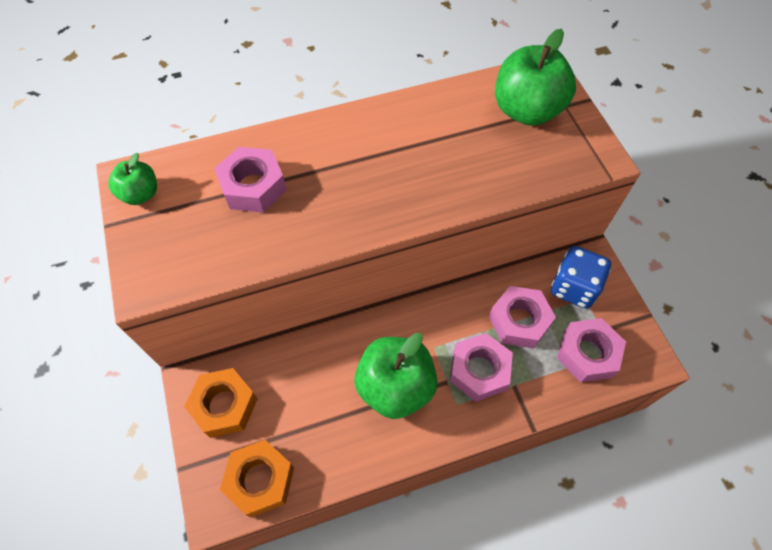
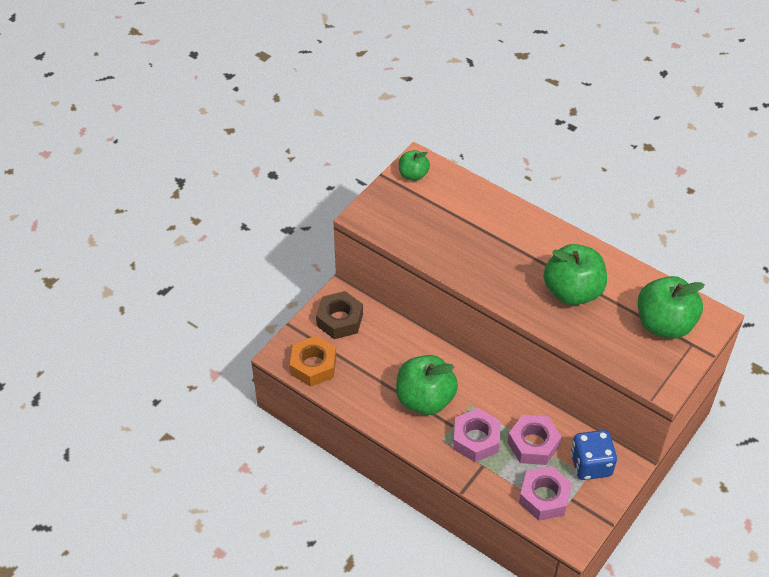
camera: 55 degrees right, 10 degrees down
(224, 405) = (340, 320): orange nut -> brown nut
(253, 186) = (466, 220): pink nut -> none
(429, 155) = (572, 291): none -> green apple

